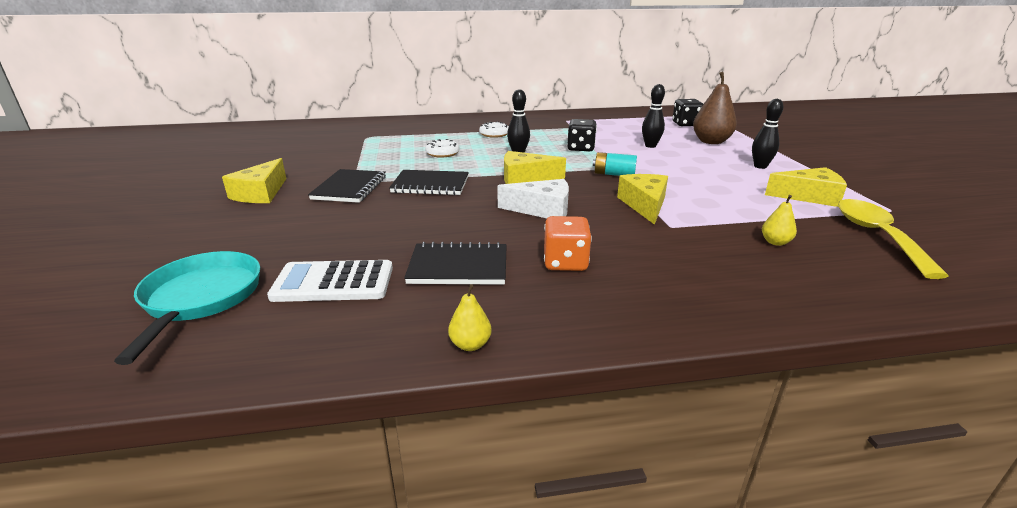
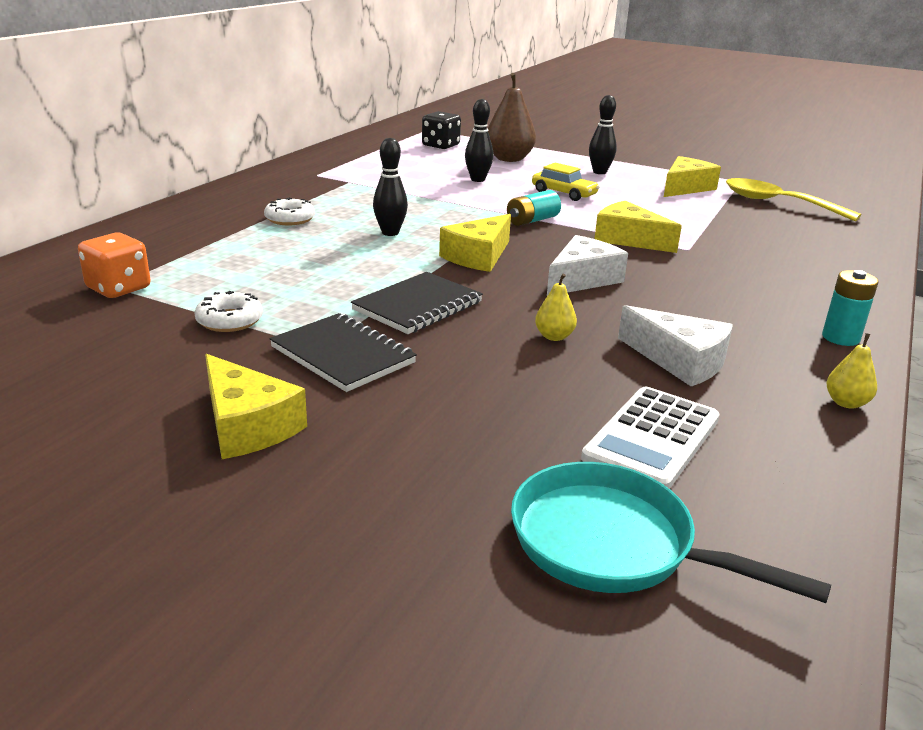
camera: 55 degrees left, 0 degrees up
(442, 153) = (307, 265): white donut -> white donut (229, 320)
(458, 267) = (679, 361): black notebook -> white cheese
(565, 262) = (719, 312): orange dice -> orange dice (118, 288)
(580, 148) = (429, 204): black dice -> none
(601, 321) = (840, 338): none -> turquoise battery
(686, 169) = (564, 193): none -> yellow car
(775, 242) = (757, 232): yellow pear -> yellow pear (554, 336)

